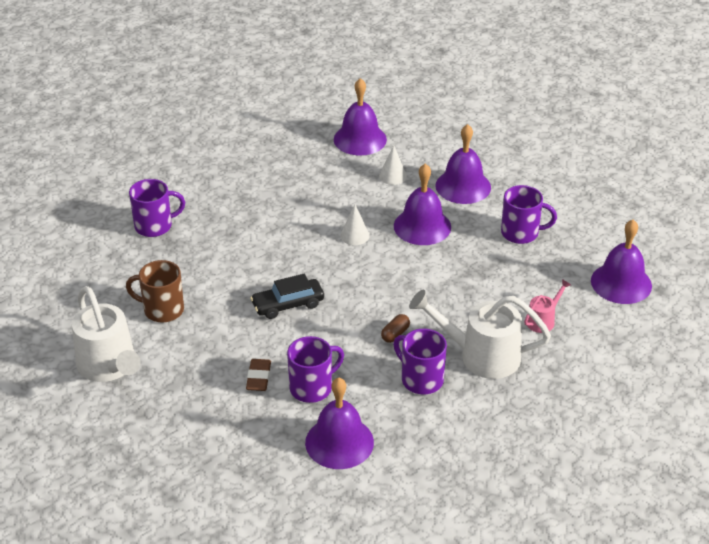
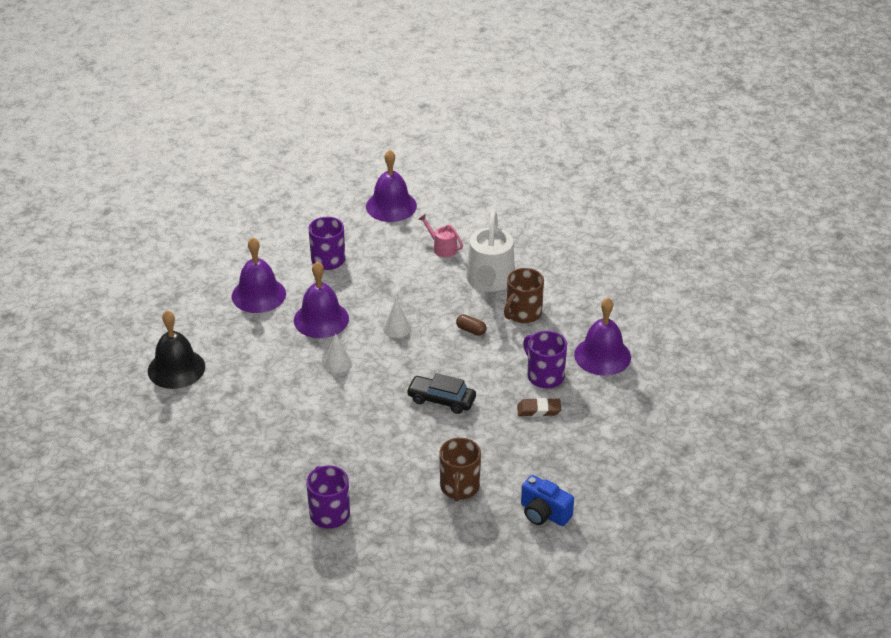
camera: 95 degrees left, 0 degrees up
(109, 367) = (544, 513): white watering can -> blue camera
(288, 305) = (441, 400): black car -> black car turned 135 degrees clockwise
(360, 139) = (176, 368): purple bell -> black bell
(392, 176) = (241, 342): white cone -> white cone (396, 328)
(421, 379) = (523, 313): purple mug -> brown mug

